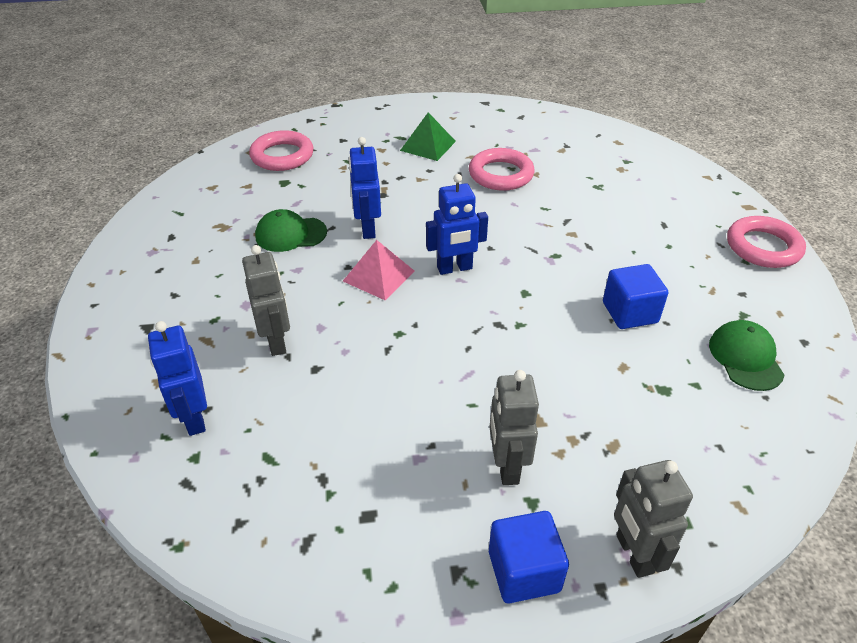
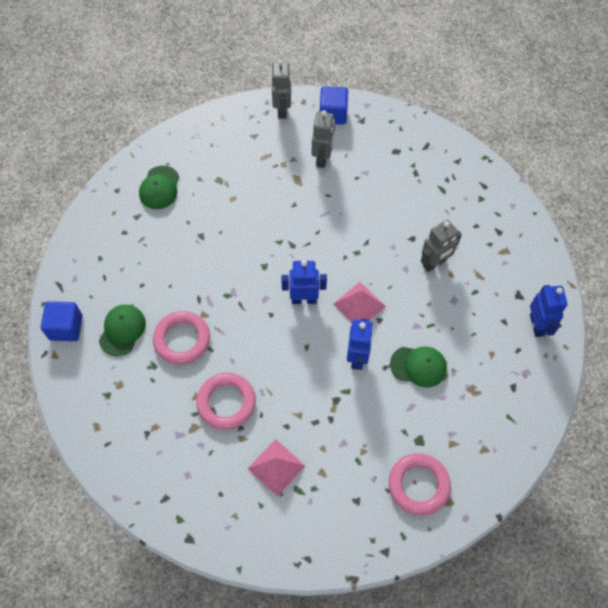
camera: 165 degrees left, 20 degrees up
(194, 418) = (483, 221): blue robot -> blue robot (537, 325)
(276, 341) = (434, 263): grey robot -> grey robot turned 120 degrees counterclockwise
(428, 145) = (276, 467): green pyramid -> pink pyramid
(630, 312) = (206, 234): blue cube -> blue cube (66, 327)
(654, 205) = (122, 330): none -> green cap
(763, 247) = (77, 267): pink ring -> pink ring (182, 339)

